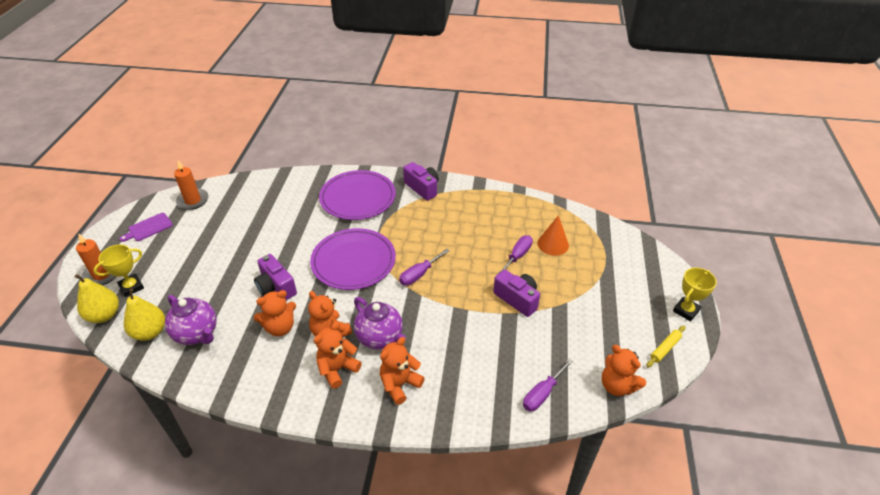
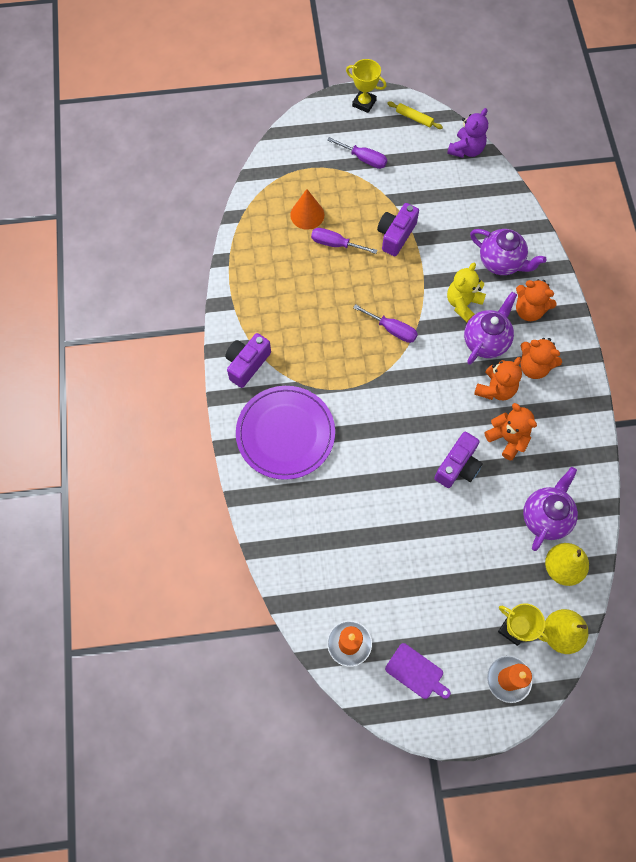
camera: 105 degrees left, 25 degrees up
(353, 261) = (394, 401): purple plate -> none
(427, 331) = (463, 304): none -> yellow teddy bear
(463, 376) = (501, 262): none -> purple teapot
(542, 394) = (495, 201): purple screwdriver -> purple screwdriver (363, 159)
(617, 385) = (466, 150): orange teddy bear -> purple teddy bear

